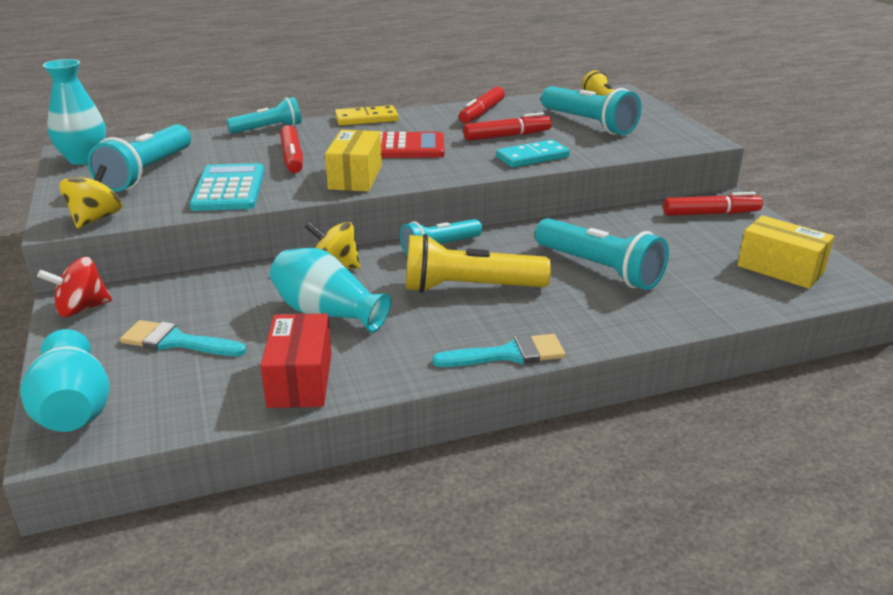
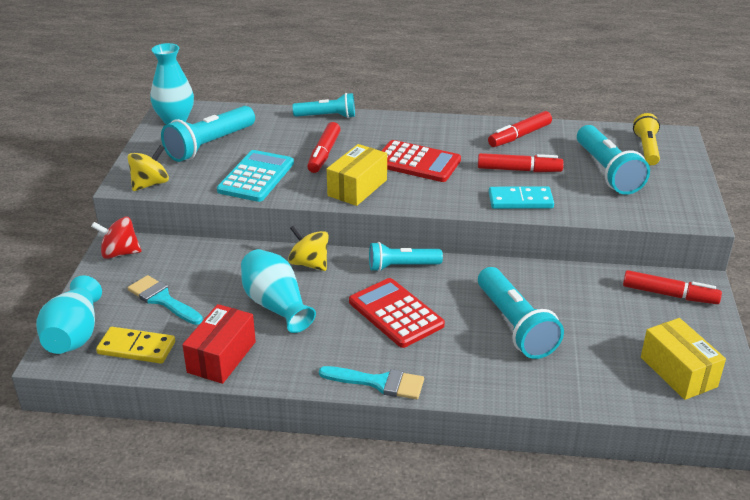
camera: 25 degrees right, 5 degrees up
(366, 119) = (414, 122): yellow domino -> yellow domino (136, 348)
(470, 288) = (396, 313): yellow flashlight -> red calculator

